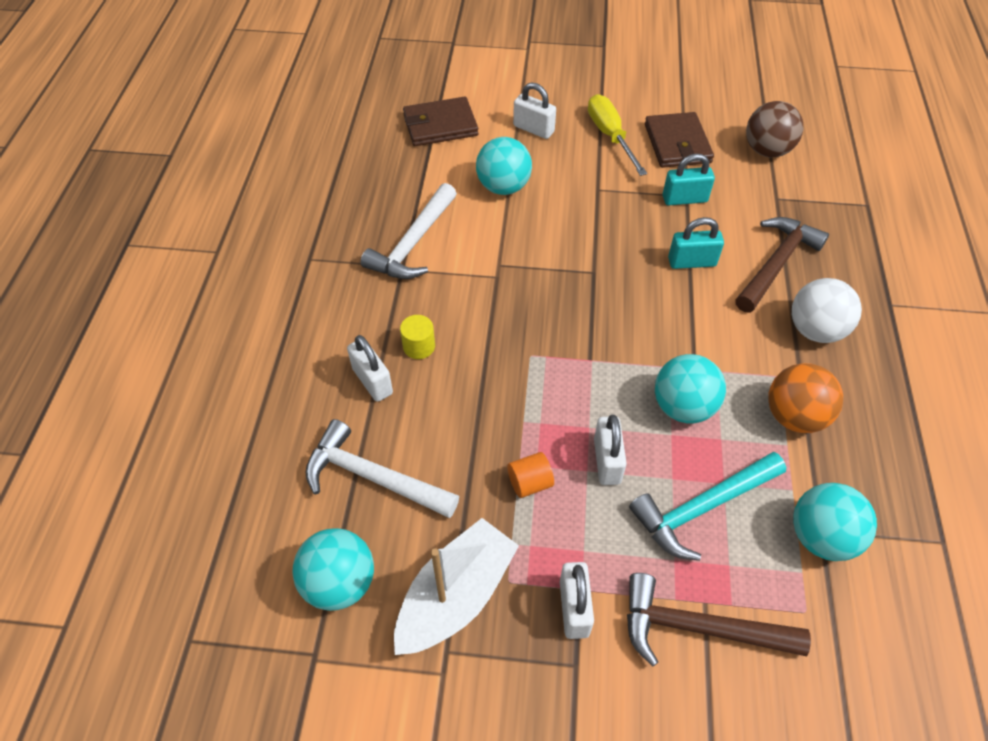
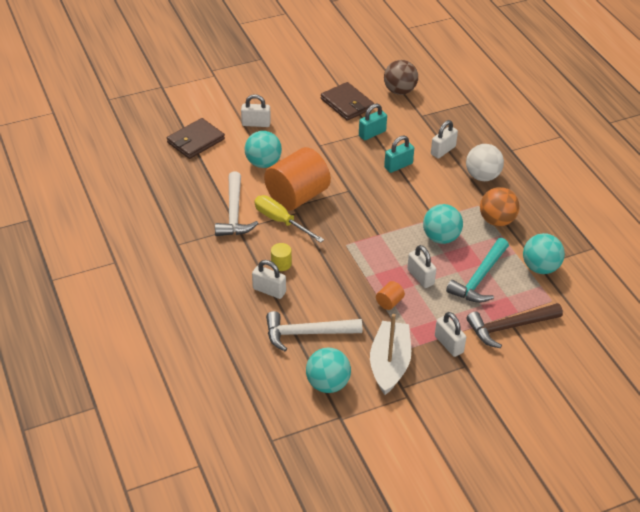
camera: 30 degrees left, 10 degrees down
(514, 252) = (297, 196): none -> orange cylinder
(610, 136) = (305, 112): yellow screwdriver -> yellow screwdriver (281, 221)
(776, 264) = (443, 150): brown hammer -> white padlock

